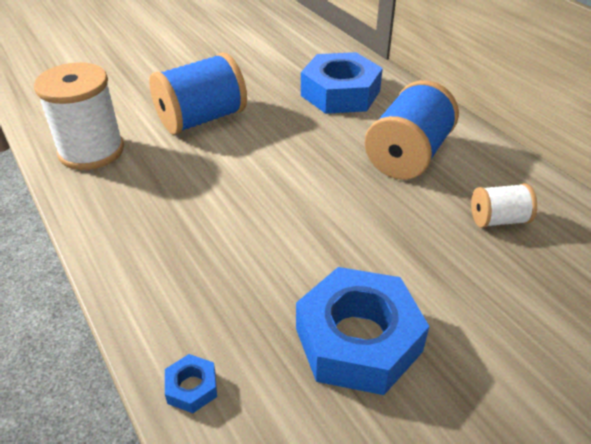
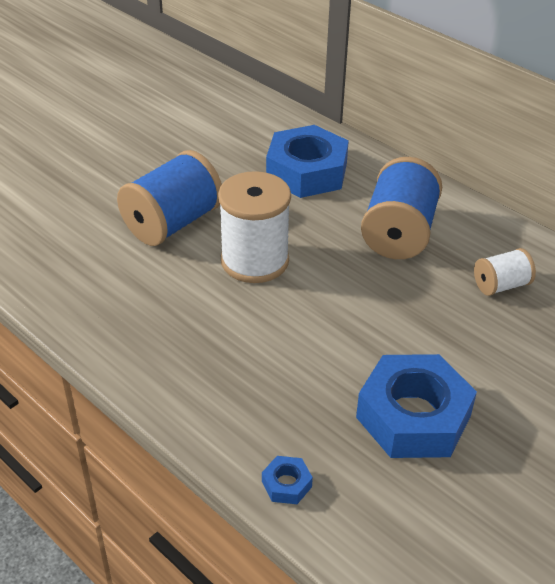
camera: 15 degrees left, 0 degrees up
(91, 151) = (71, 278): white spool -> white spool (254, 261)

